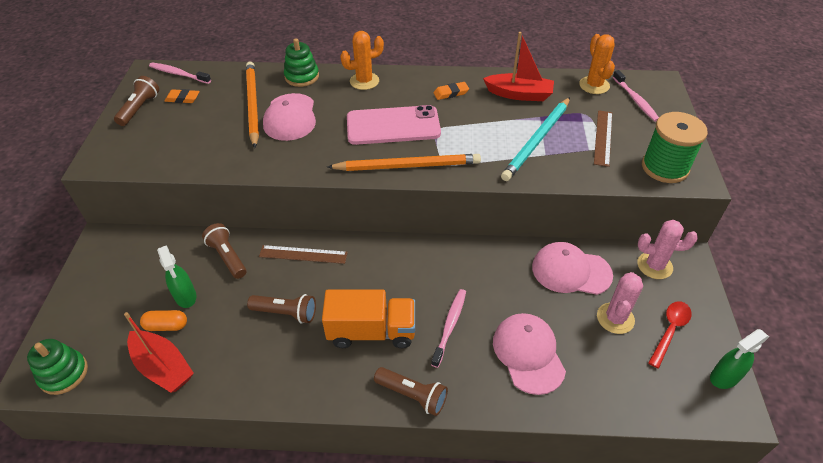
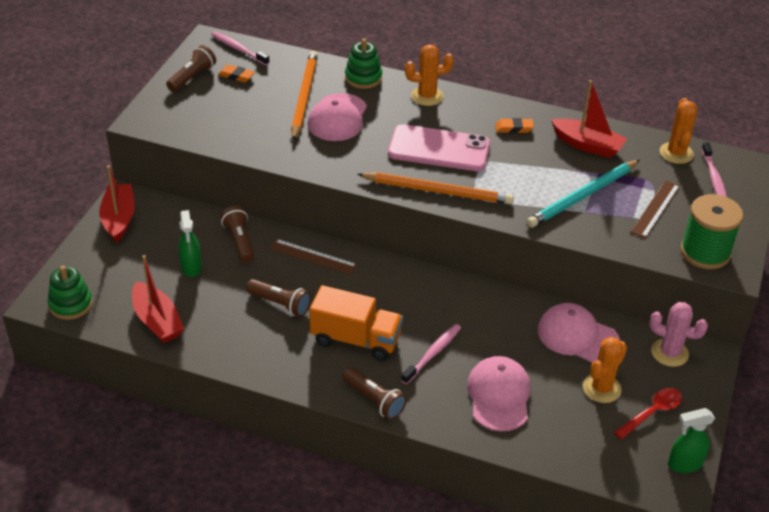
camera: 15 degrees right, 5 degrees down
(99, 263) = (119, 219): none -> red boat
(166, 326) = (168, 288): orange capsule -> none
(615, 318) = (601, 388): pink cactus -> orange cactus

